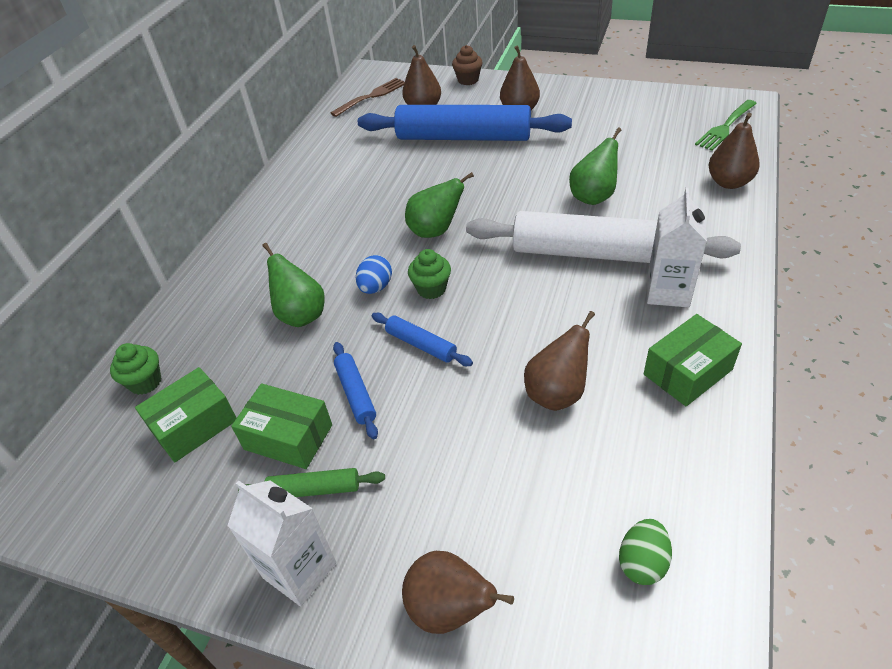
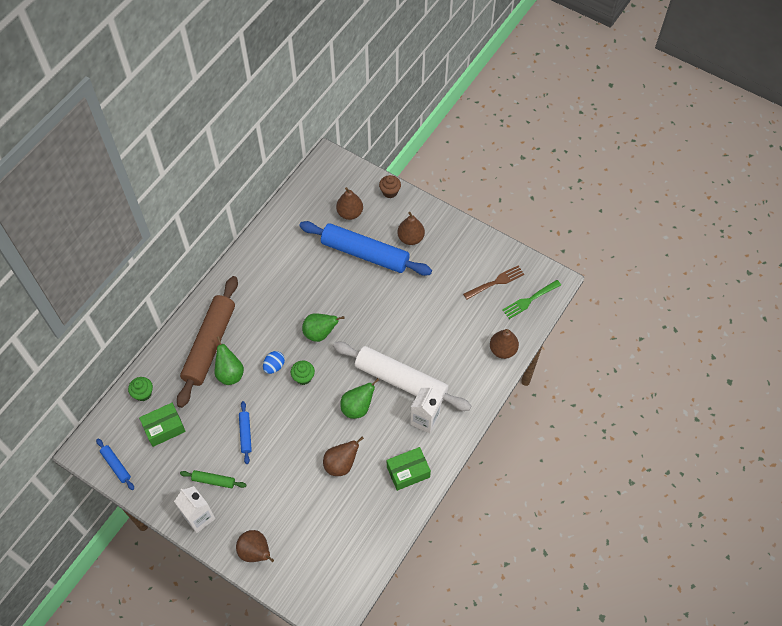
camera: 10 degrees right, 15 degrees up
(256, 287) = (210, 345): none -> brown rolling pin
(288, 437) = (207, 449): green box -> none
(371, 96) = (319, 188): brown fork -> brown fork (496, 282)
(421, 345) = (286, 414): blue rolling pin -> blue rolling pin (116, 465)
(593, 197) = (420, 335): green pear -> green pear (357, 407)
(642, 562) = (340, 557): green egg -> none

